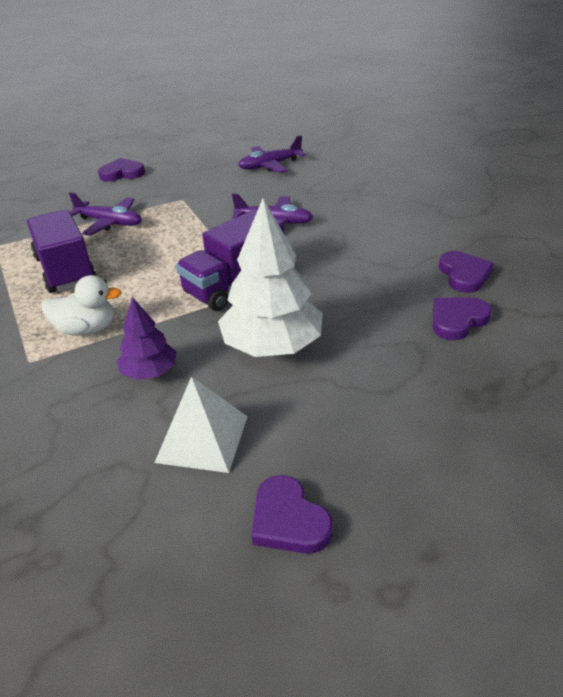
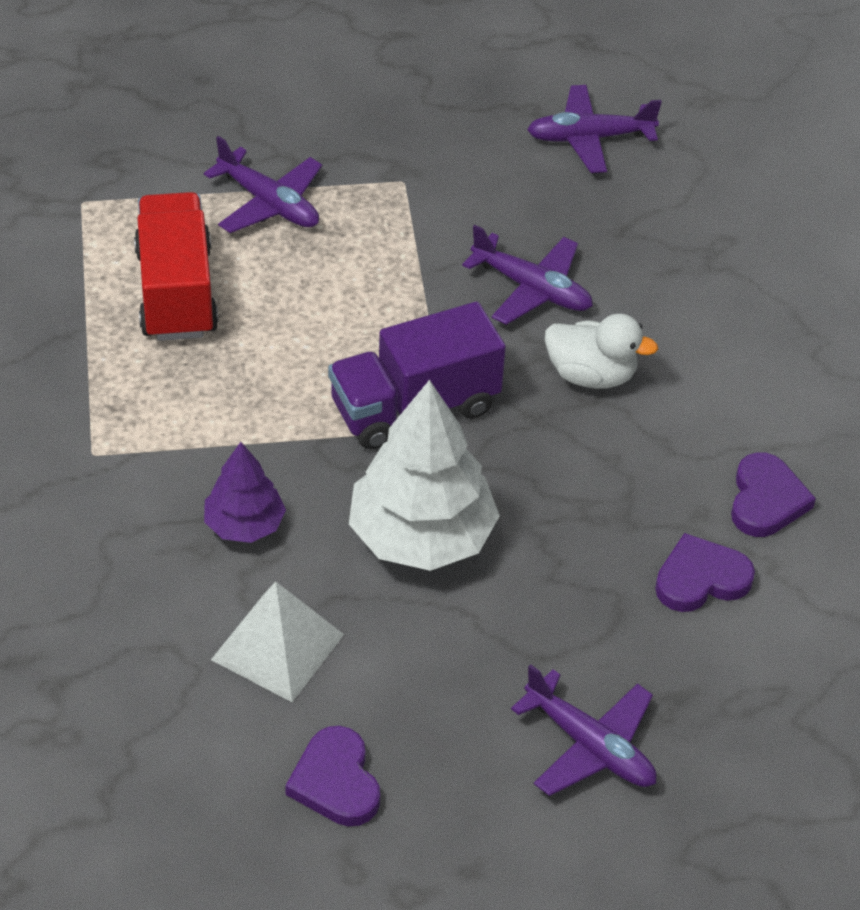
camera: 15 degrees right, 10 degrees up
(65, 270) = (176, 292): purple truck -> red truck
(87, 329) = (180, 422): white duck -> white duck (591, 375)
(122, 173) = (324, 77): purple heart -> none
(459, 434) = (590, 746): none -> purple plane

